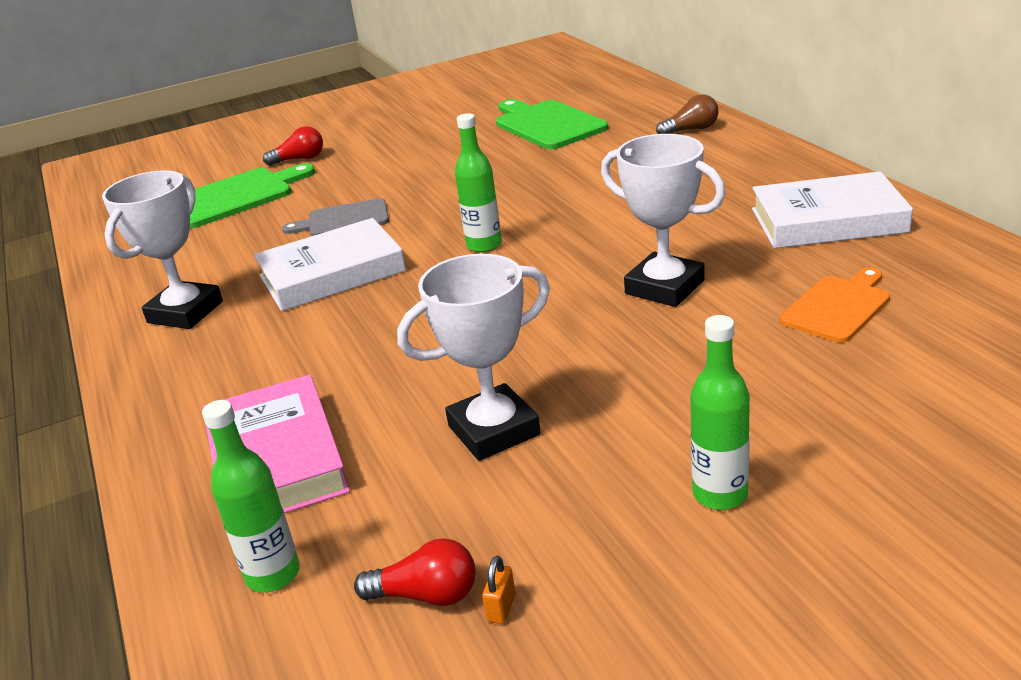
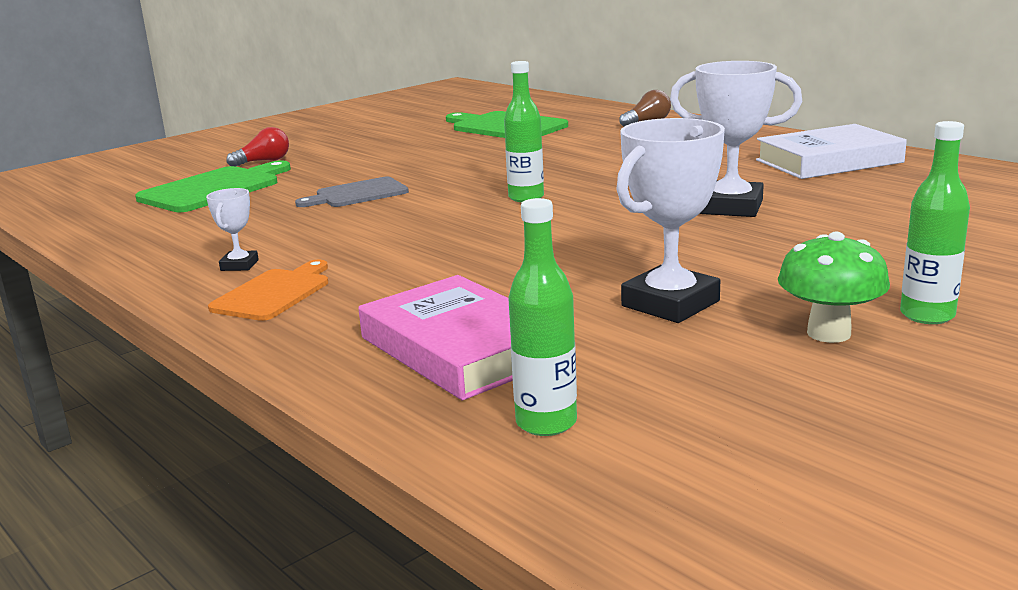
camera: 20 degrees left, 10 degrees down
(185, 312) = (239, 265): white trophy -> white trophy, size x0.49
(332, 273) = (383, 227): white book -> none
(426, 595) = (727, 412): red light bulb -> none
(501, 608) = (811, 409): orange padlock -> none
(603, 503) = (828, 333): none -> green mushroom
(838, 307) = (895, 205): orange cutting board -> orange cutting board (274, 293)

